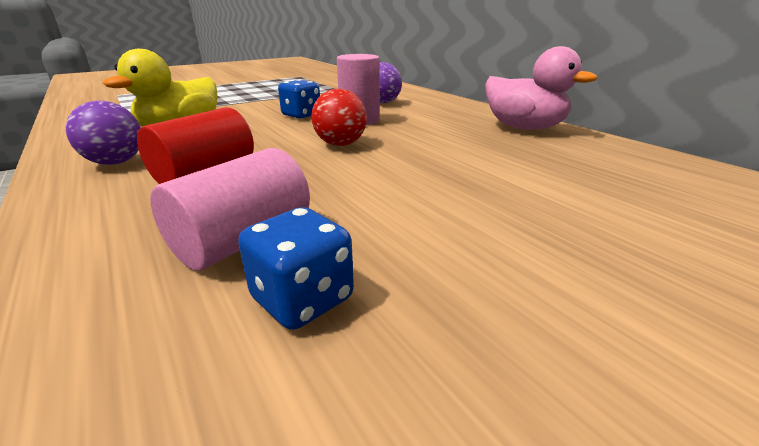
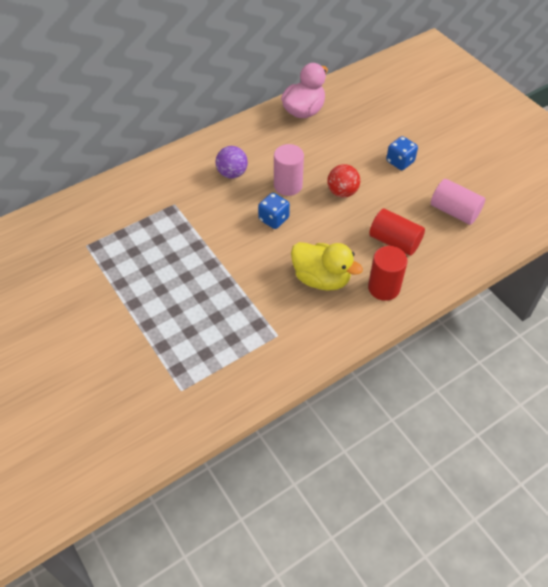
camera: 90 degrees left, 25 degrees up
(116, 162) = (384, 288): purple ball -> red cylinder
(302, 299) = (482, 191): blue dice -> blue dice (400, 162)

